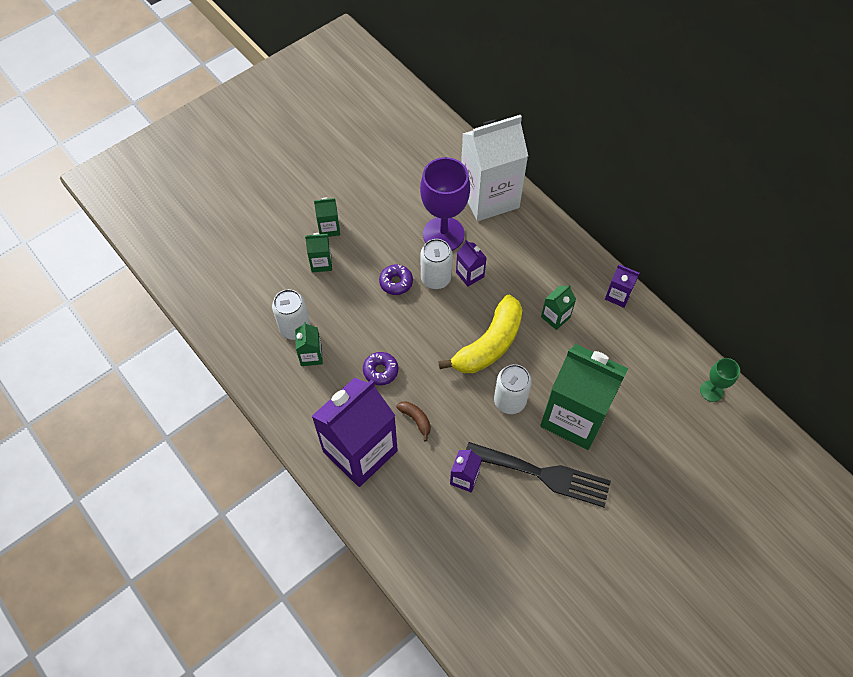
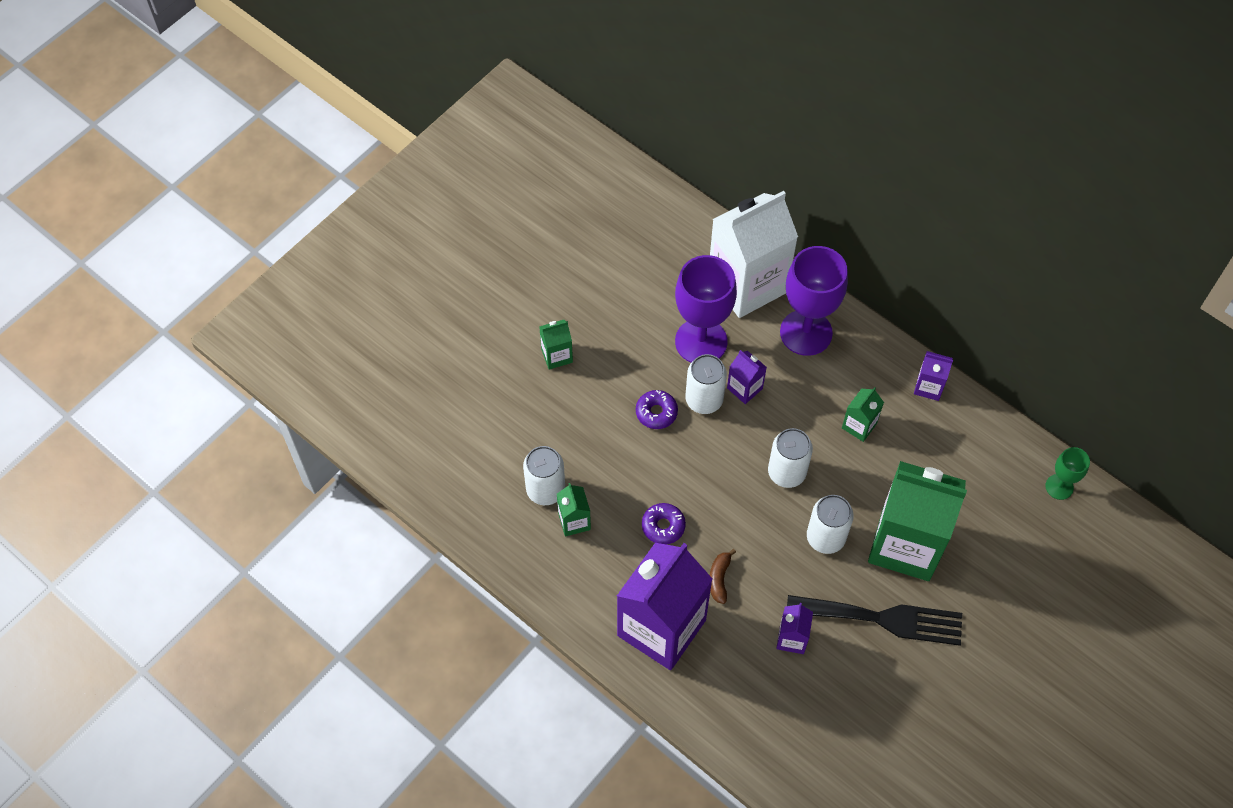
camera: 10 degrees left, 0 degrees up
(321, 263) = (558, 402): green carton -> none
(416, 419) = (719, 579): brown banana -> brown banana turned 120 degrees counterclockwise
(489, 344) = (786, 472): yellow banana -> white can
(527, 240) = (806, 332): none -> purple goblet

